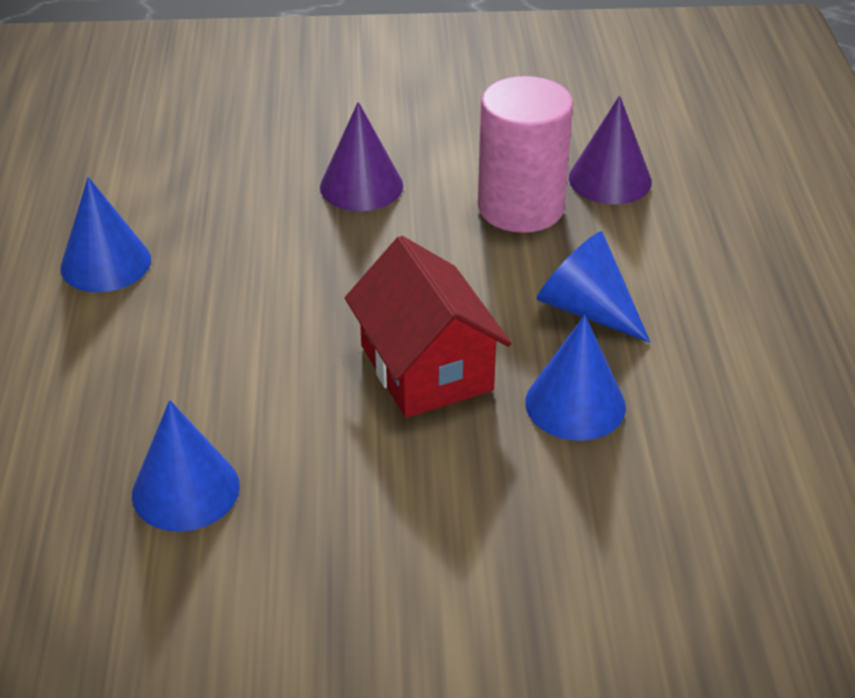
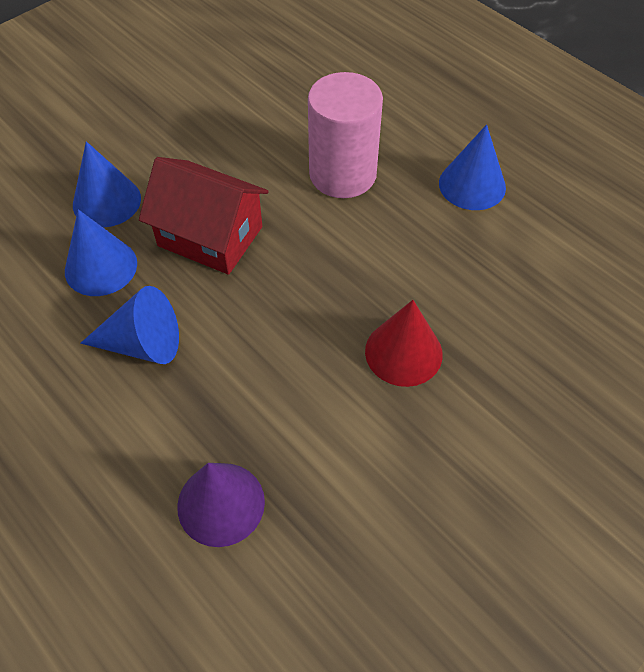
camera: 140 degrees right, 15 degrees up
(185, 490) = (263, 107): blue cone -> blue cone (107, 201)
(361, 186) = (403, 352): purple cone -> red cone
(520, 208) = (267, 413): pink cylinder -> pink cylinder (342, 174)

